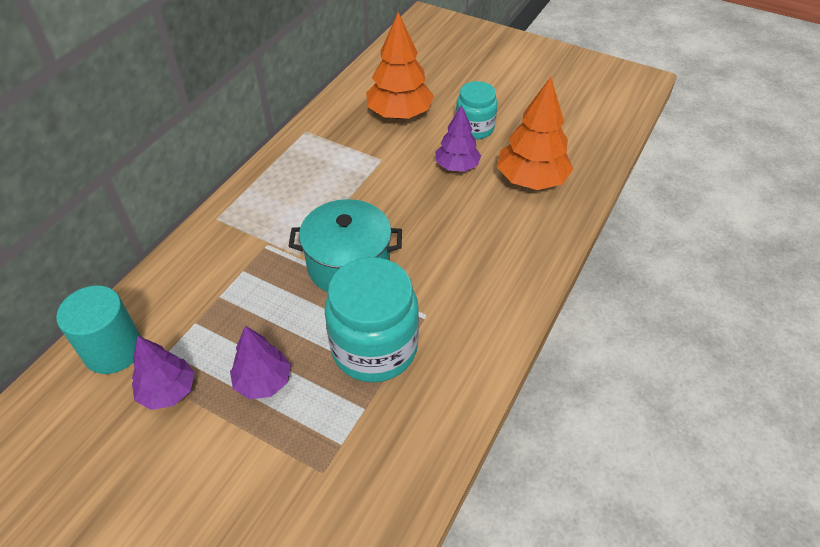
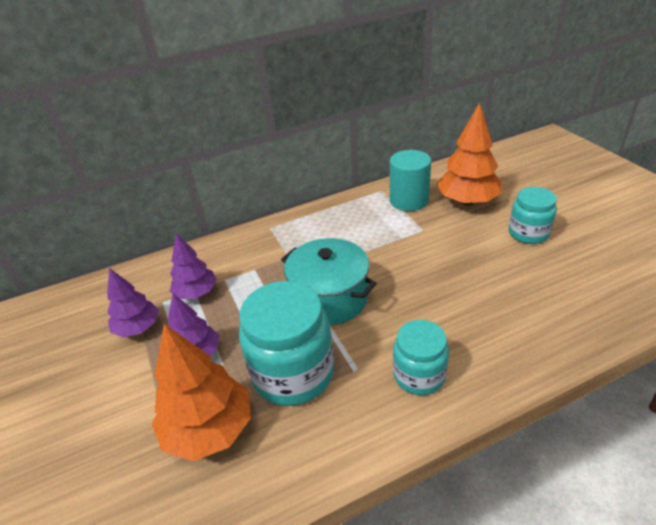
camera: 40 degrees right, 10 degrees down
(113, 350) = (136, 284): turquoise cylinder -> turquoise cylinder (409, 200)
(457, 166) = (486, 258): purple tree -> purple tree (196, 293)
(479, 294) = (419, 375): none -> turquoise jar
(531, 180) = (553, 297): orange tree -> orange tree (209, 429)

